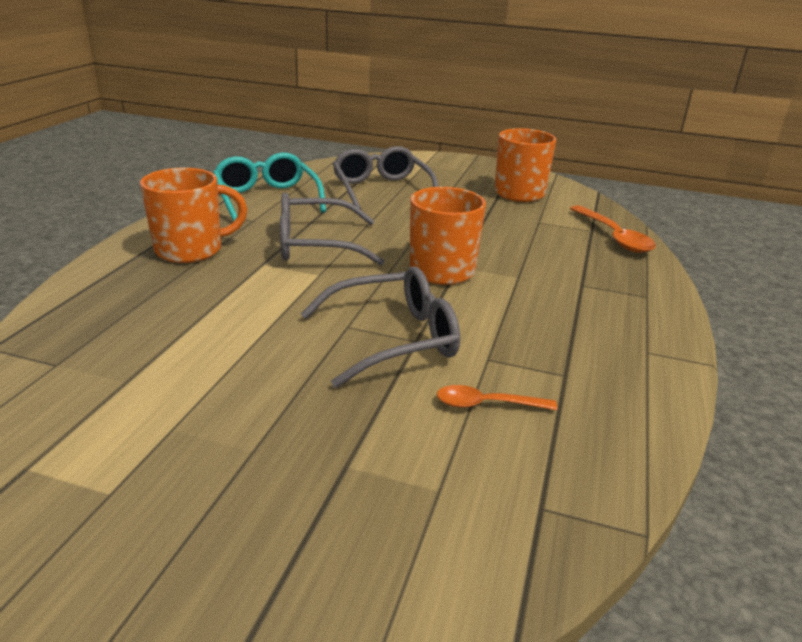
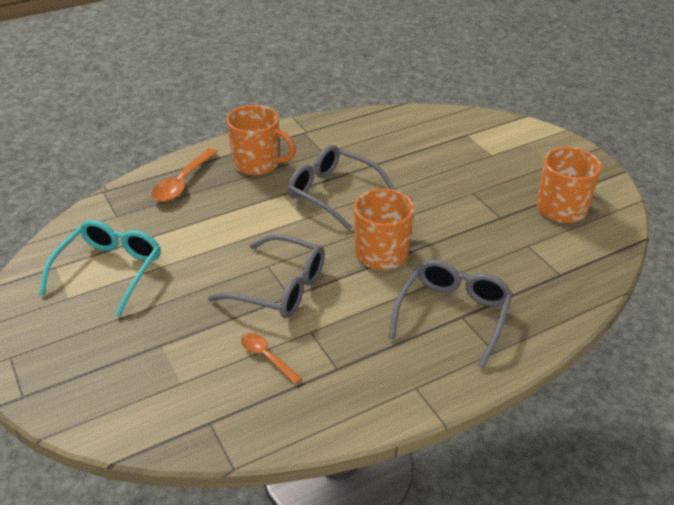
camera: 45 degrees right, 10 degrees up
(266, 198) = (356, 134): turquoise glasses -> turquoise glasses (110, 269)
(381, 189) = (450, 157): grey glasses -> grey glasses (453, 313)
(613, 237) = (568, 290): orange spoon -> orange spoon (182, 182)

